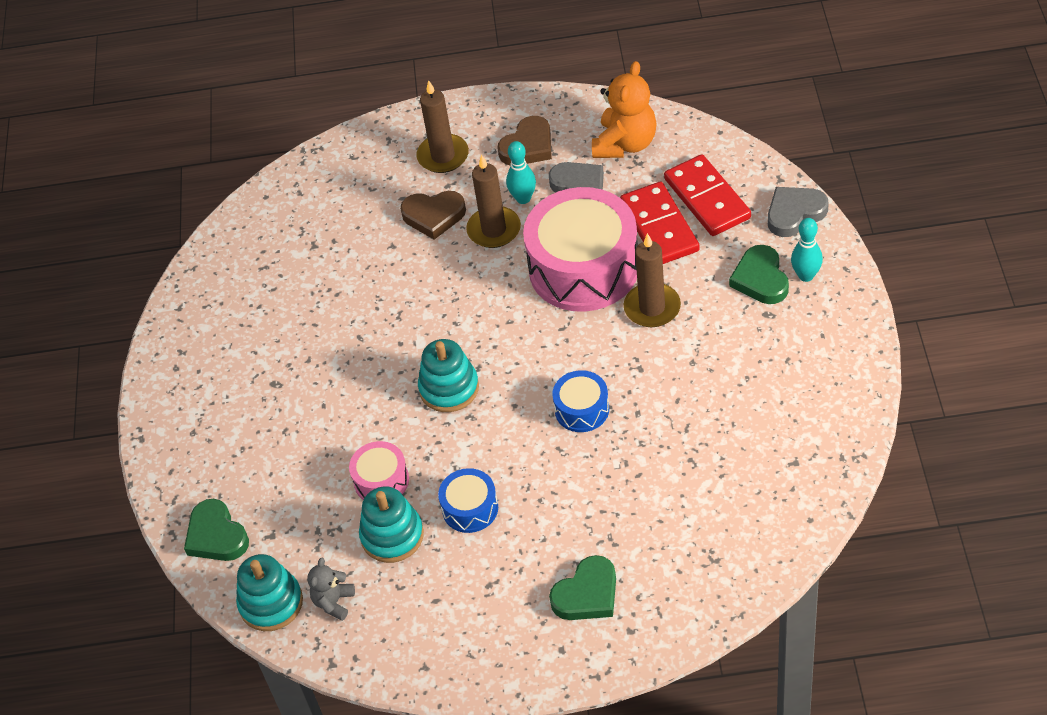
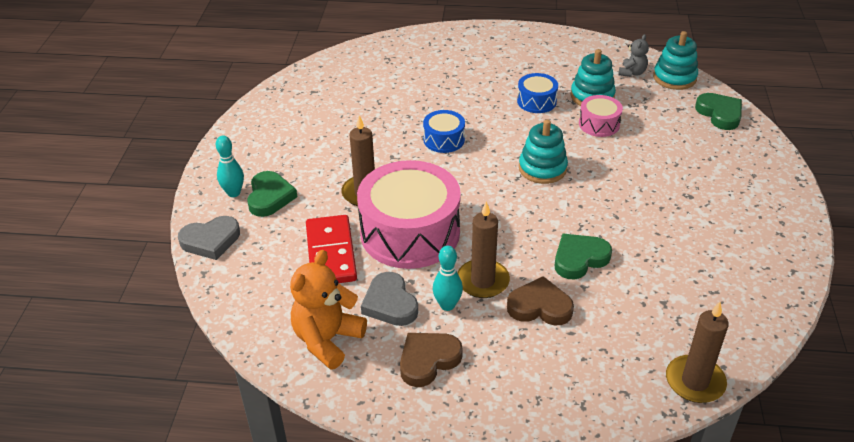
camera: 175 degrees left, 10 degrees down
(443, 156) = (522, 370): brown candle -> brown candle (695, 381)
(587, 594) = (470, 55): green heart -> green heart (579, 259)
(707, 199) = (277, 269): red domino -> none

